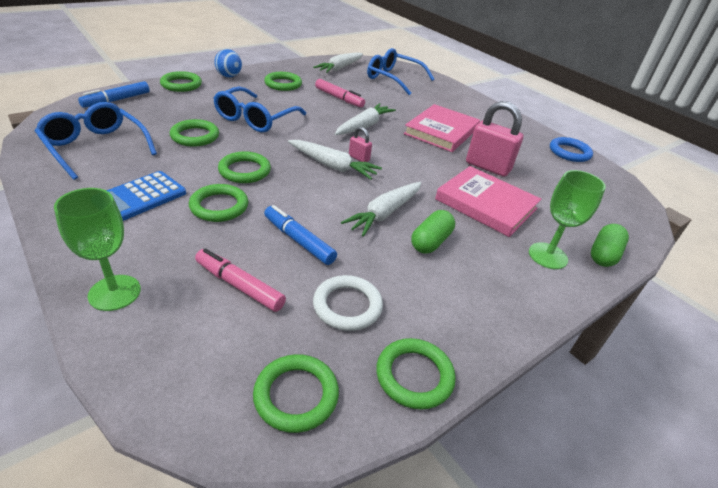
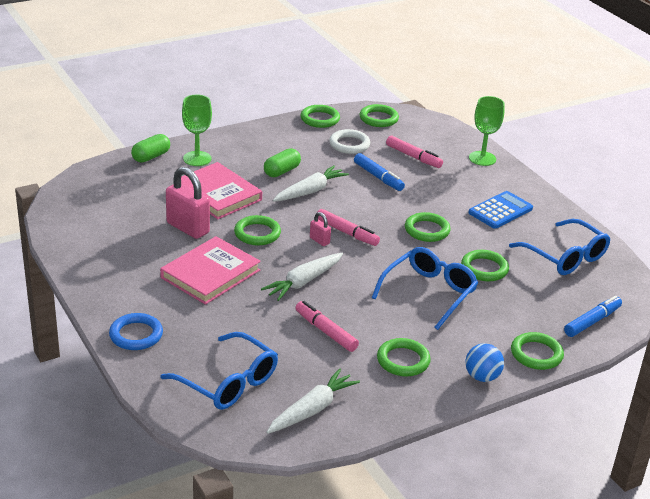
camera: 170 degrees left, 5 degrees down
(219, 206) = (439, 202): green ring -> green ring (257, 233)
(333, 166) = (347, 233): white carrot -> pink marker
(569, 152) = (71, 243): blue ring -> blue ring (136, 335)

